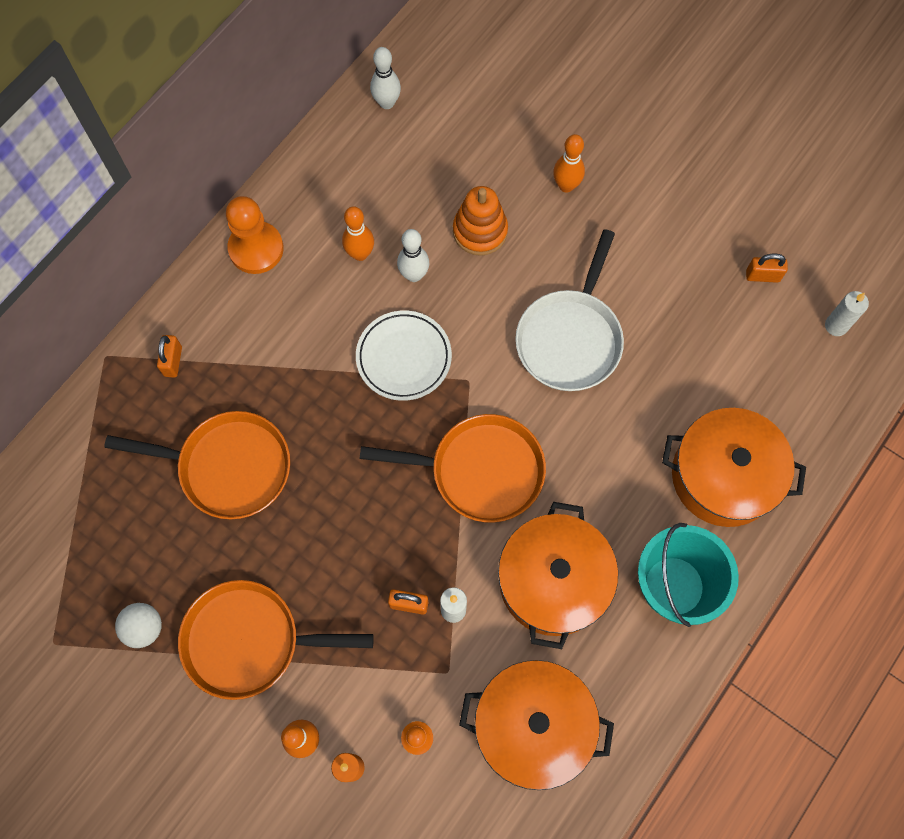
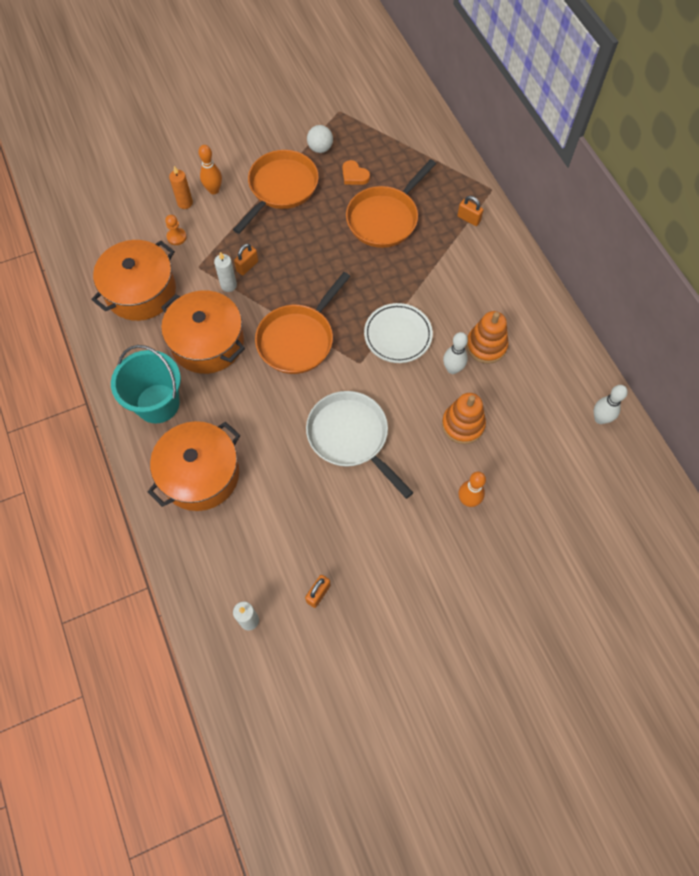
camera: 120 degrees right, 5 degrees down
(172, 549) = (354, 175): none -> orange heart
(256, 249) = (522, 291): orange pawn -> none
(360, 254) = (486, 346): orange bowling pin -> orange stacking toy

